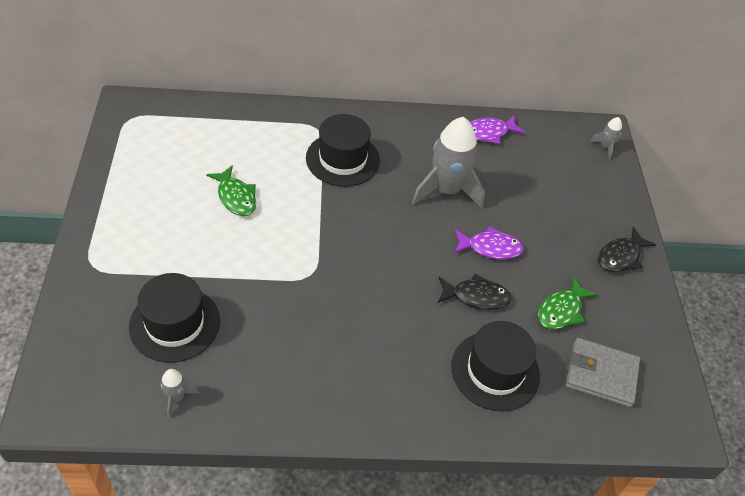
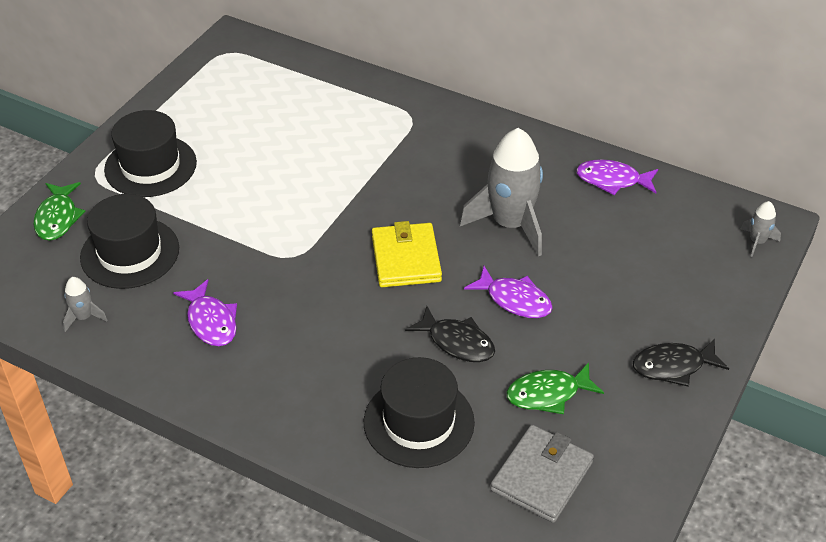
camera: 35 degrees right, 5 degrees down
(235, 197) = (274, 158): green fish -> green fish (57, 218)
(285, 356) = (211, 321): none -> purple fish
(342, 159) = (415, 156): black hat -> black hat (150, 166)
(394, 244) = (406, 259): none -> yellow wallet
(601, 374) = (541, 476): grey wallet -> grey wallet turned 75 degrees clockwise

